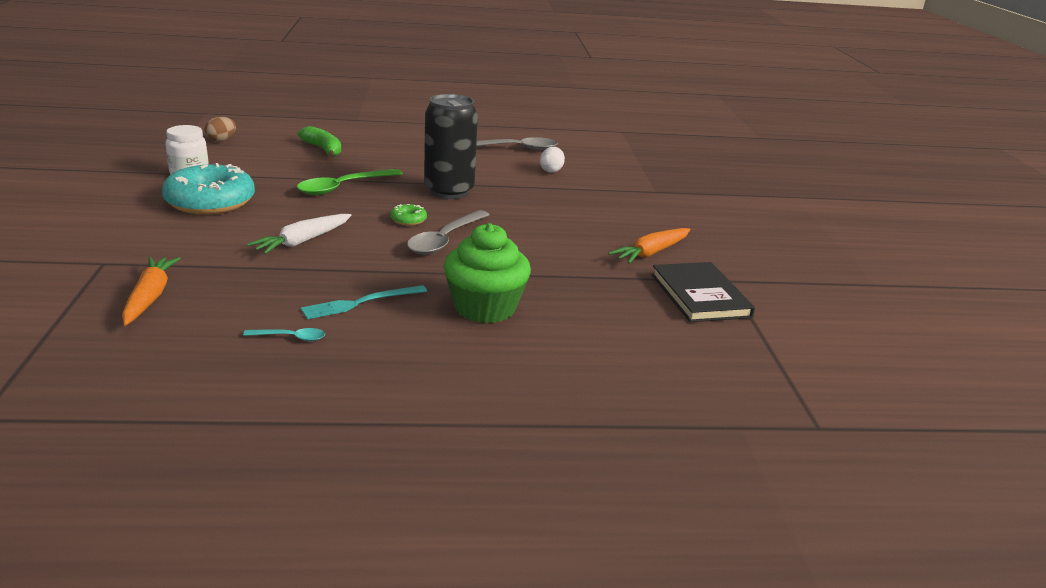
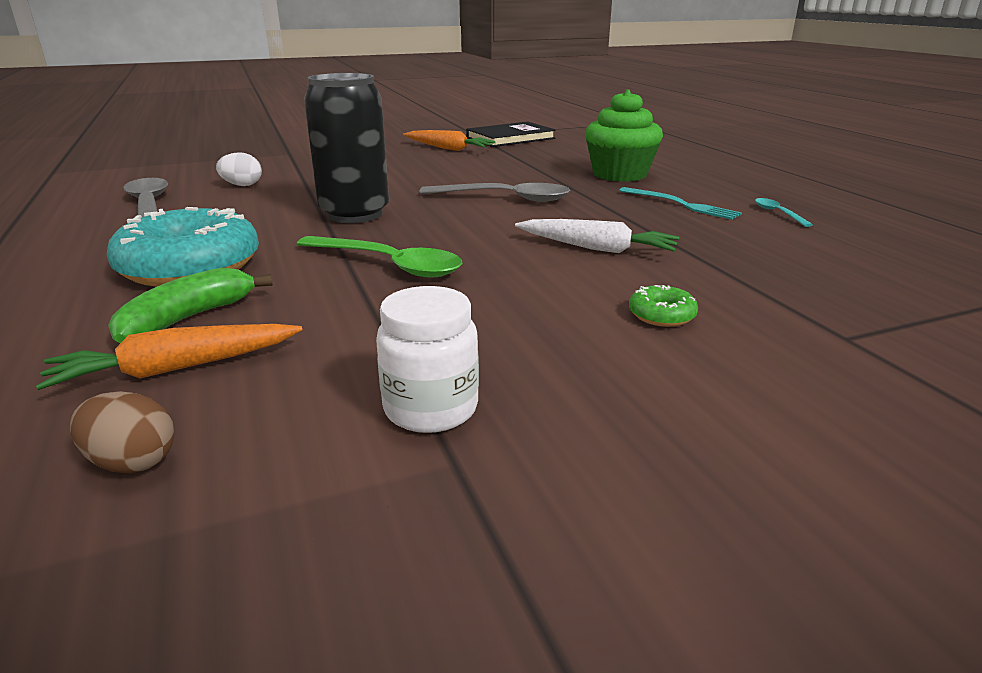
camera: 105 degrees left, 0 degrees up
(150, 297) = (844, 280): orange carrot -> orange carrot (176, 368)
(210, 202) = (549, 337): turquoise donut -> turquoise donut (190, 266)
(408, 220) = (470, 217): green donut -> green donut (661, 315)

